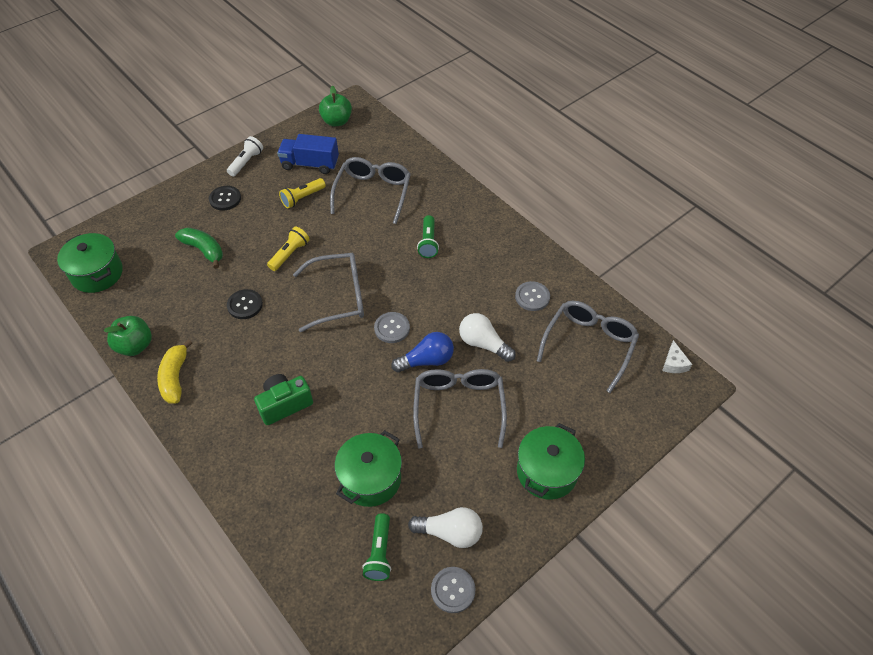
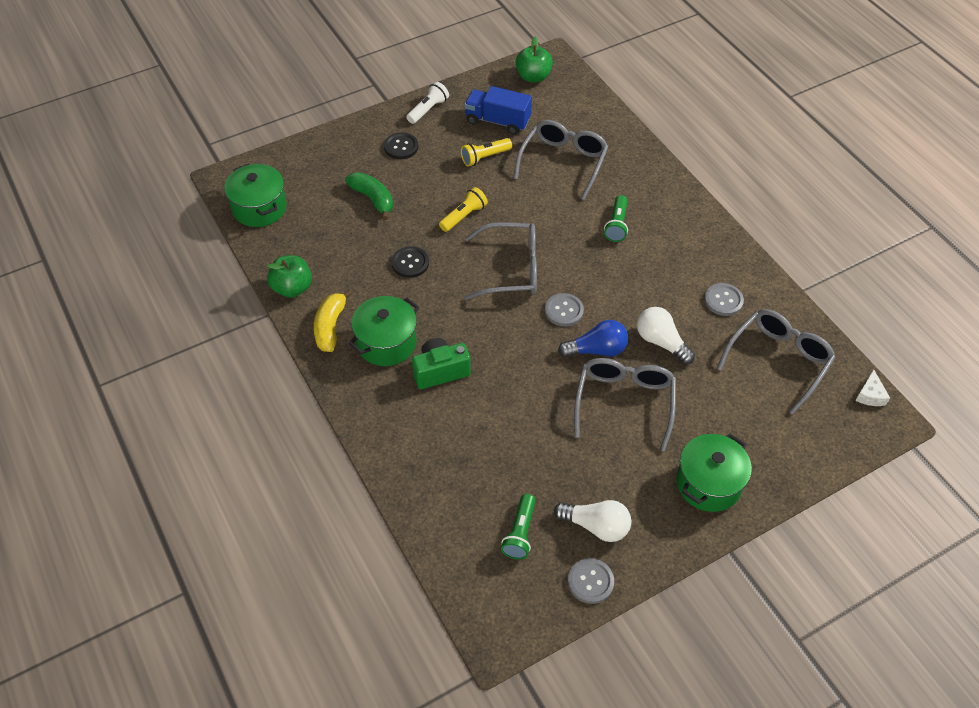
camera: 10 degrees right, 0 degrees up
(370, 478) = (520, 459): green pot -> green pot (386, 343)

